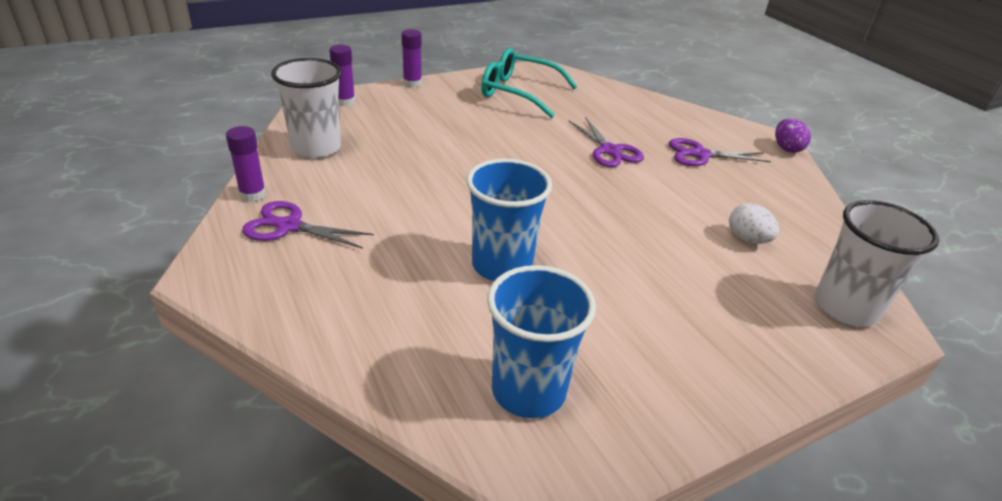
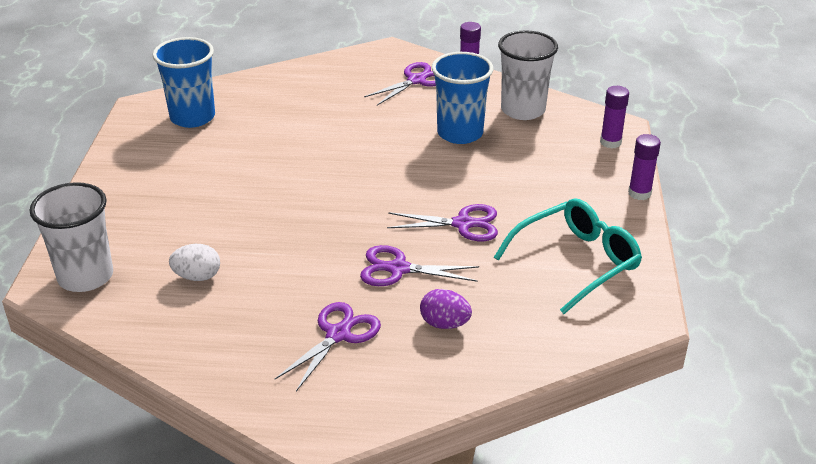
camera: 125 degrees right, 0 degrees up
(502, 265) = (296, 144): blue cup -> blue cup (460, 133)
(526, 138) = (463, 224): none -> purple scissors
(786, 148) = (288, 426): purple egg -> purple egg (444, 324)

